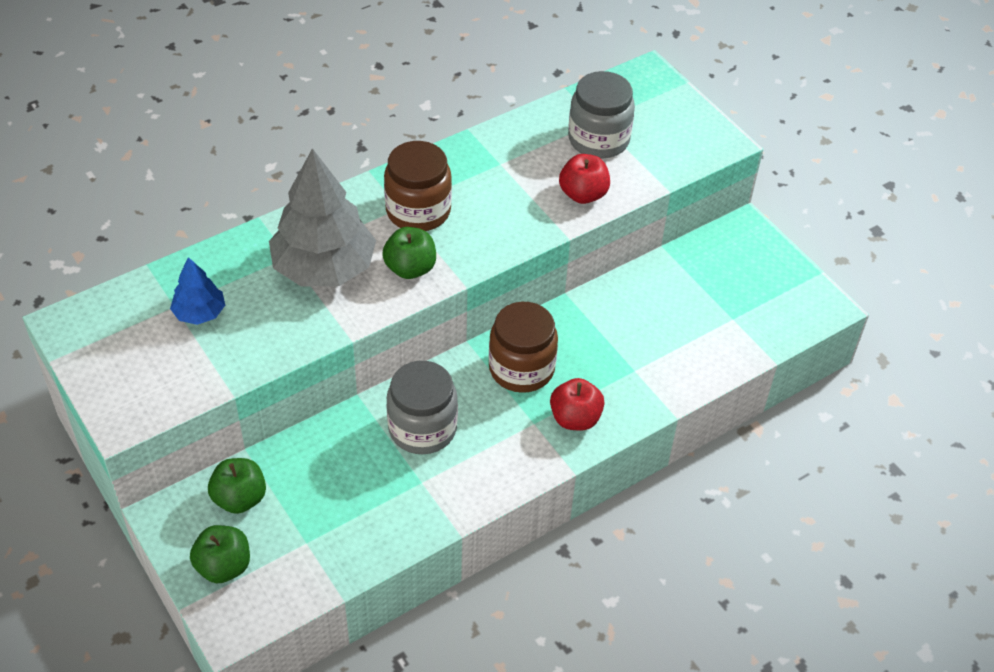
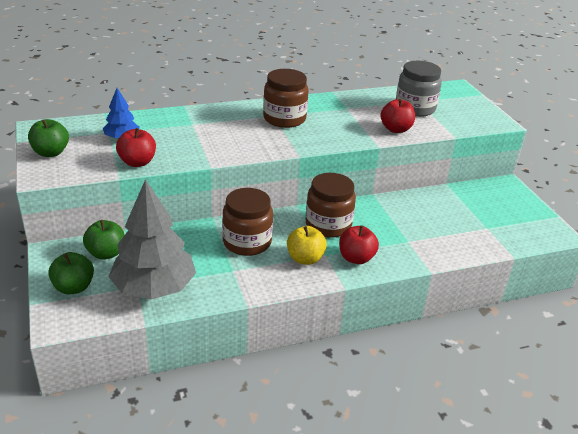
camera: 15 degrees right, 15 degrees down
(245, 358) = (137, 162): none -> red apple
(324, 267) = (211, 132): grey tree -> grey tree (154, 287)
(410, 268) = (266, 142): green apple -> green apple (51, 153)
(422, 428) = (247, 242): grey jar -> brown jar
(509, 437) = (305, 259): none -> yellow apple

